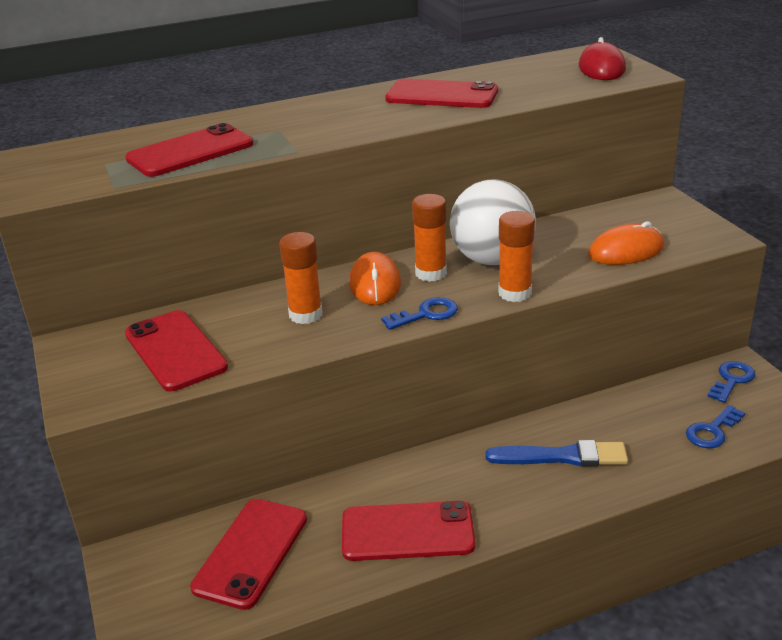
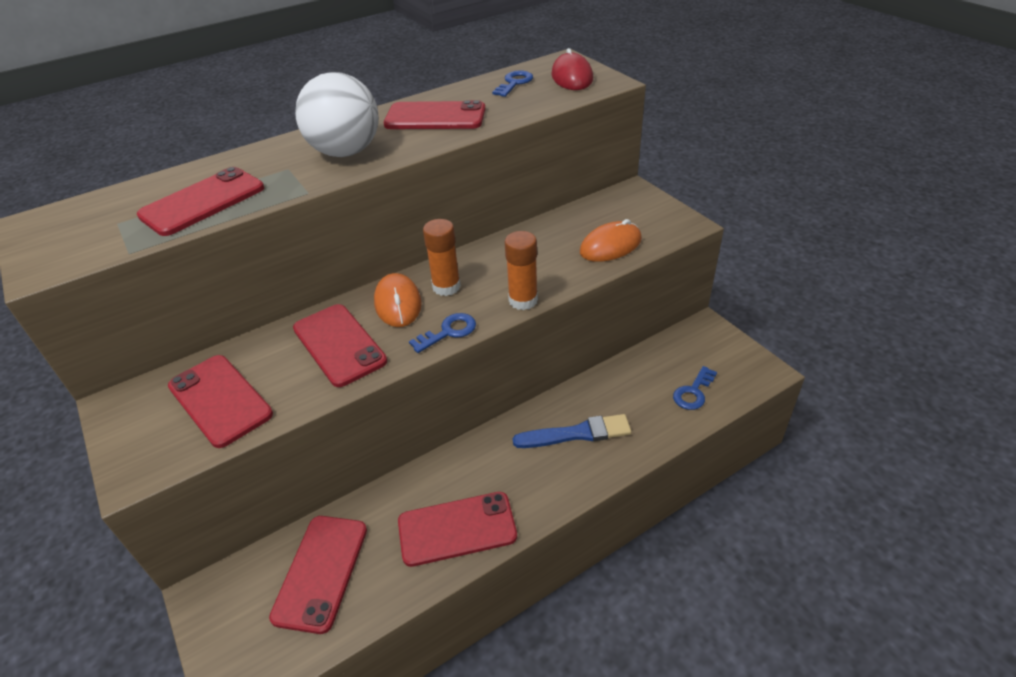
camera: 10 degrees left, 10 degrees up
(305, 315) = (339, 345): orange glue stick -> red phone
(492, 259) = (498, 266): white ball -> white ball (346, 152)
(731, 380) = (701, 341): blue key -> blue key (514, 83)

